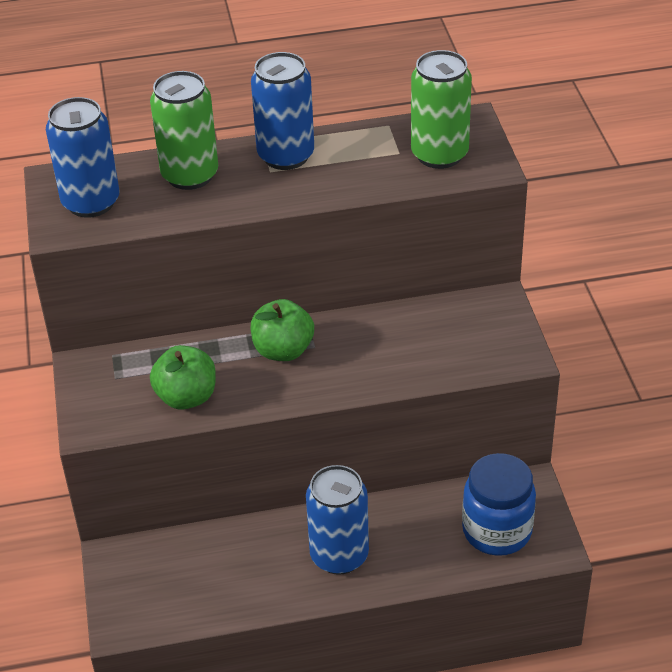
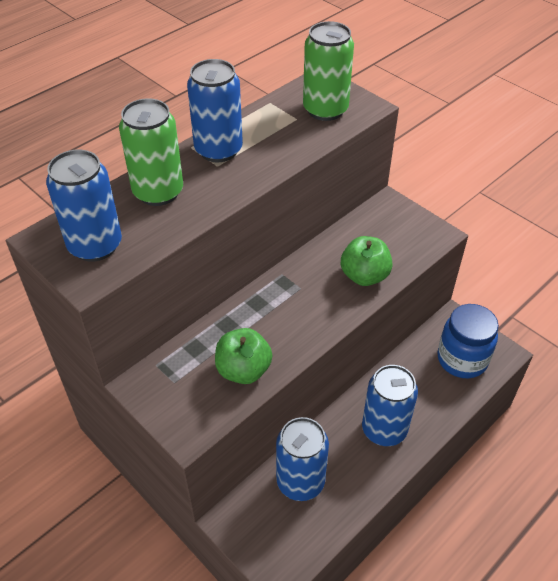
camera: 35 degrees left, 5 degrees up
(209, 558) = (300, 482): none -> blue can
(283, 350) = (281, 301): green apple -> green apple (364, 276)

